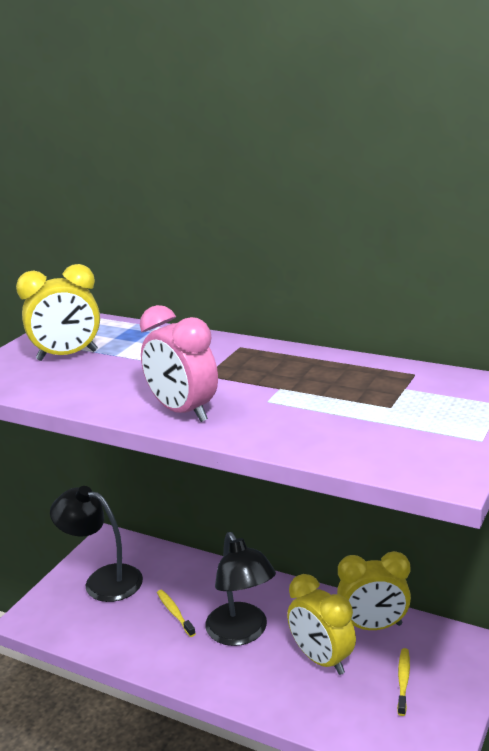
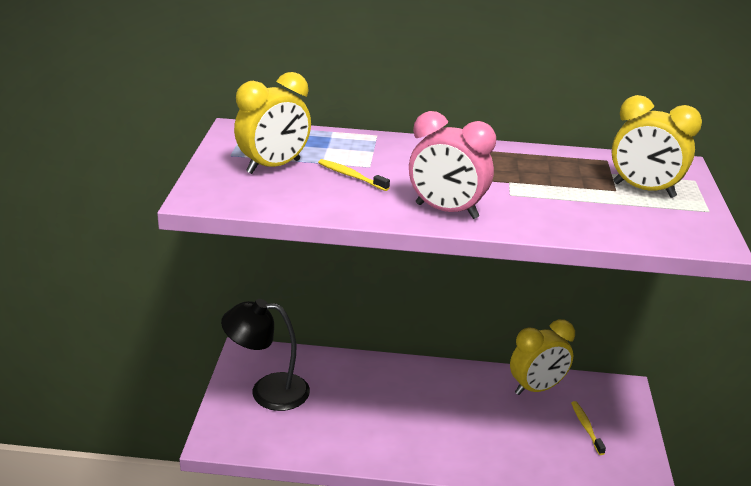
camera: 25 degrees left, 5 degrees up
(175, 613) = (358, 408): yellow toothbrush -> yellow toothbrush (351, 176)
(241, 633) = (430, 415): black lamp -> none
(321, 659) = (511, 423): yellow clock -> yellow clock (644, 190)

